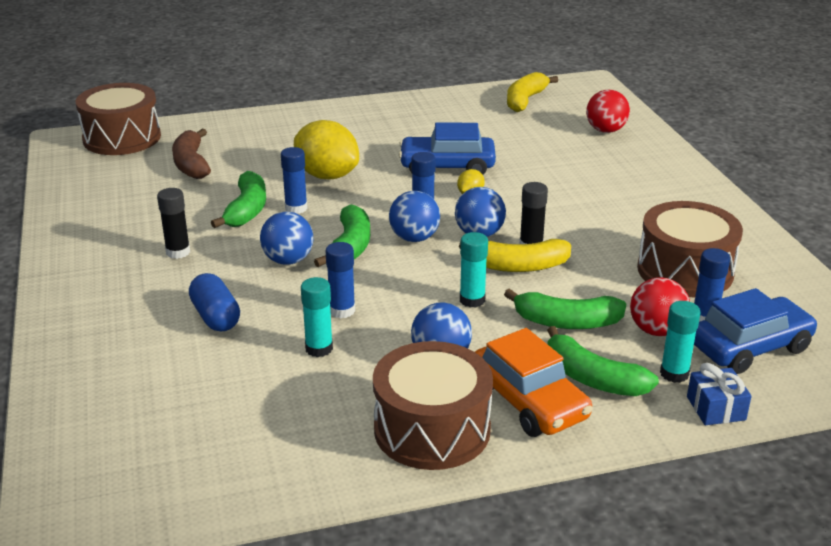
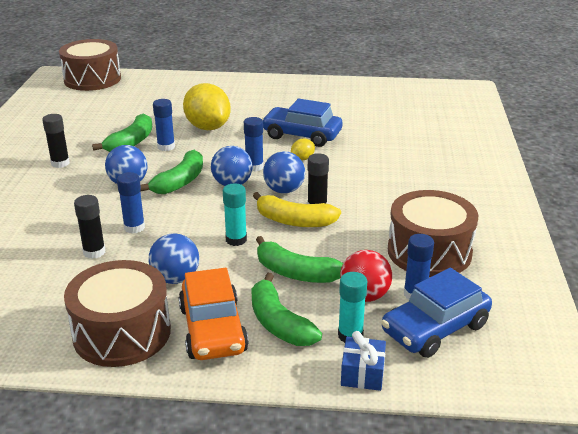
camera: 20 degrees right, 0 degrees up
(191, 164) = (122, 104): brown banana -> none
(216, 317) = (45, 214): blue capsule -> none
(319, 349) = (94, 252): turquoise glue stick -> black glue stick
(525, 100) = (405, 95): yellow banana -> none
(605, 130) = (453, 127): red ball -> none
(749, 347) = (435, 328): blue car -> blue car turned 150 degrees clockwise

